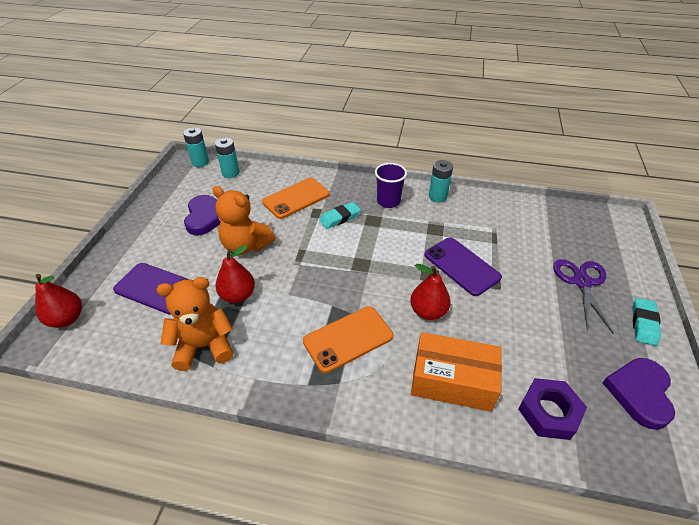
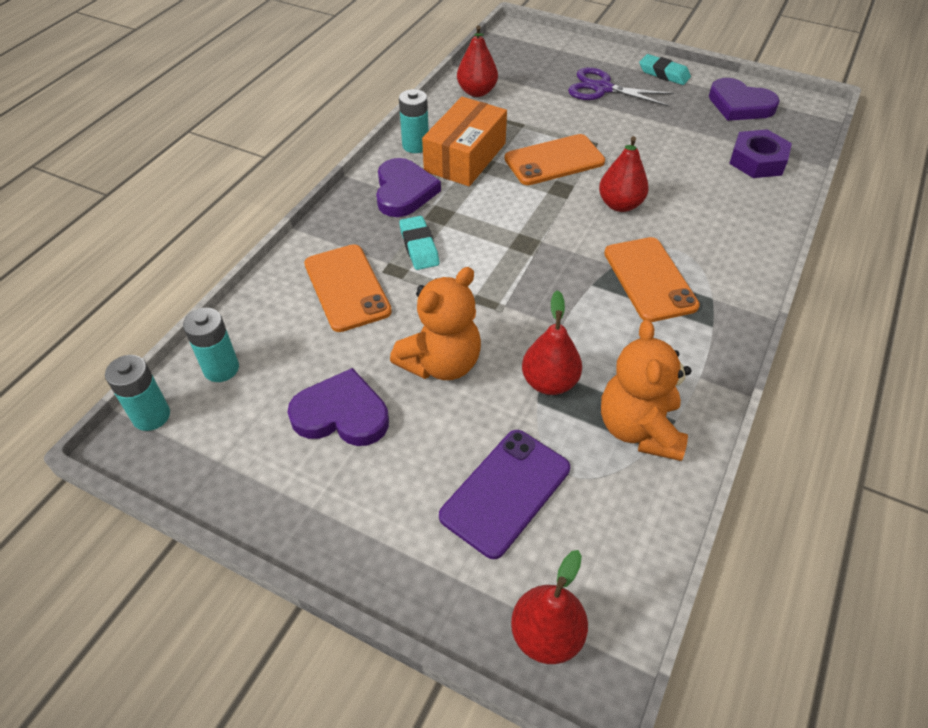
camera: 75 degrees left, 5 degrees up
(388, 201) = (404, 191): purple cup -> purple heart
(452, 381) = (717, 211): orange box -> orange box (465, 157)
(462, 266) = (554, 160): purple phone -> orange phone
(520, 212) = (477, 92): none -> red pear

